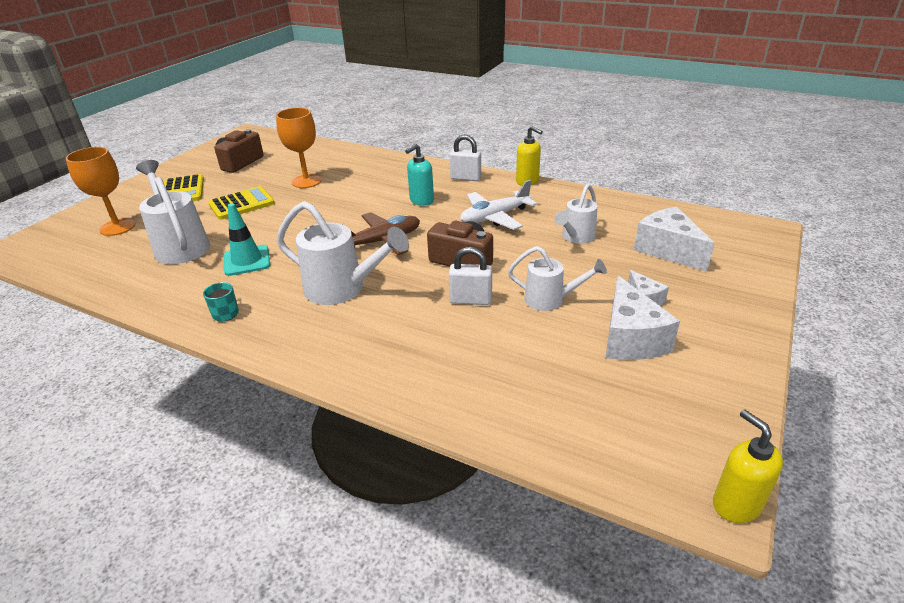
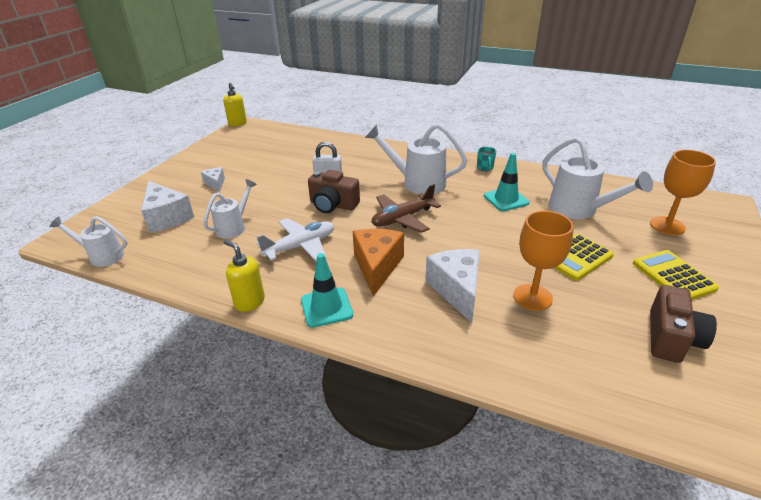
camera: 175 degrees right, 0 degrees up
(421, 201) = (377, 267): turquoise soap dispenser -> orange cheese
(465, 178) = (326, 307): white padlock -> turquoise traffic cone
(550, 300) = (276, 181): white watering can -> white watering can (102, 256)
(630, 338) = (239, 165): white cheese -> white cheese (457, 290)

